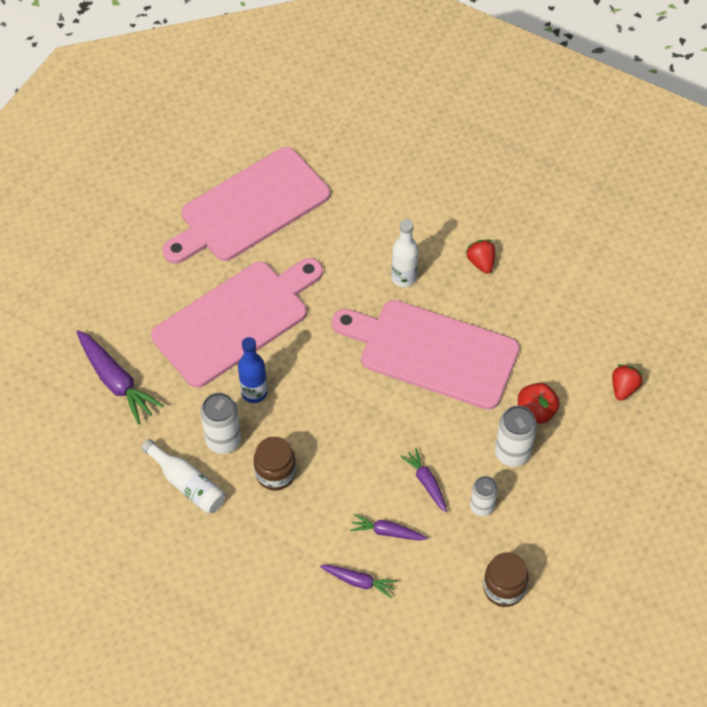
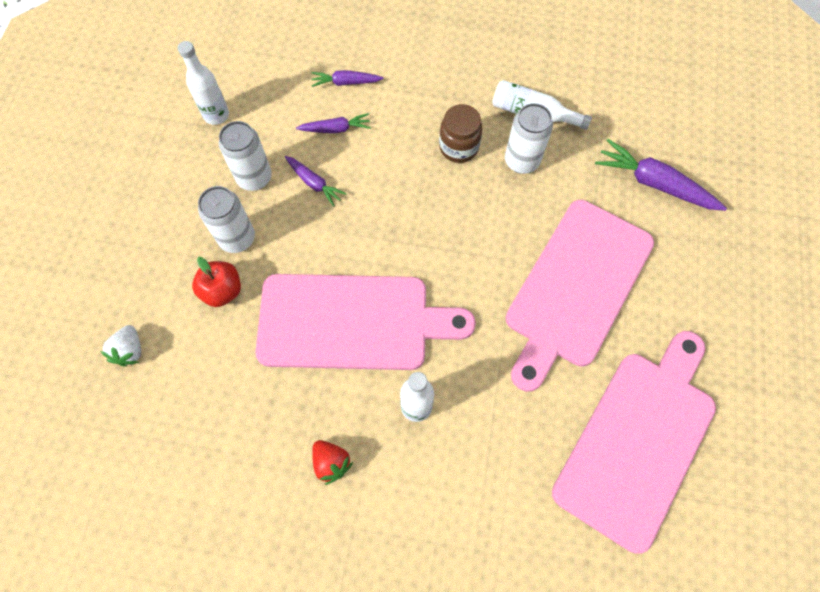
camera: 160 degrees right, 10 degrees up
(254, 392) = (517, 216): blue bottle -> none
(482, 507) = (254, 178): white can -> white can, size x1.51
(504, 588) = (216, 115): brown jar -> white bottle
(623, 388) = (130, 350): red strawberry -> white strawberry

